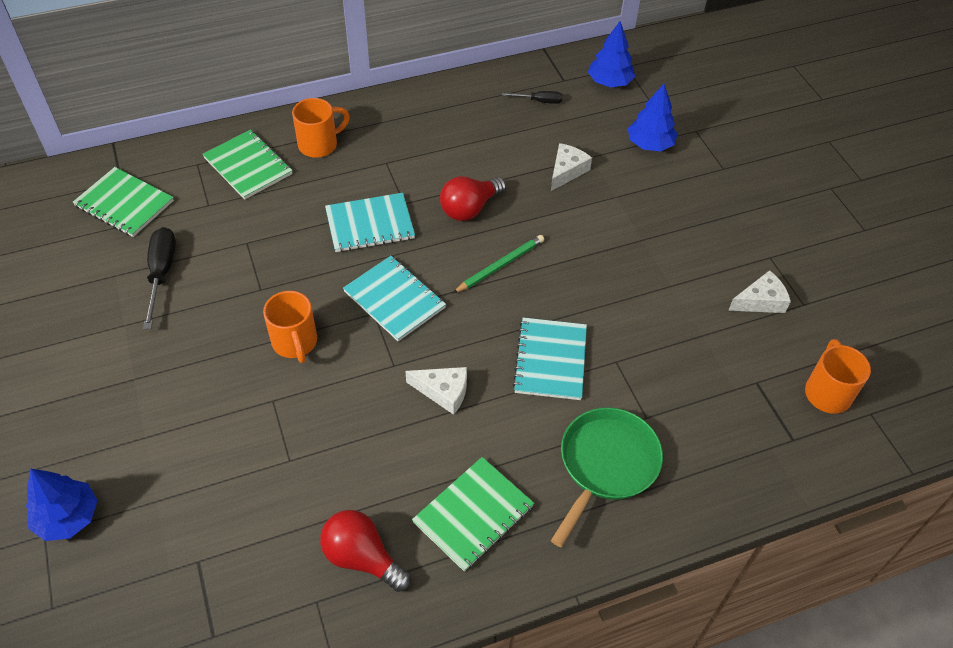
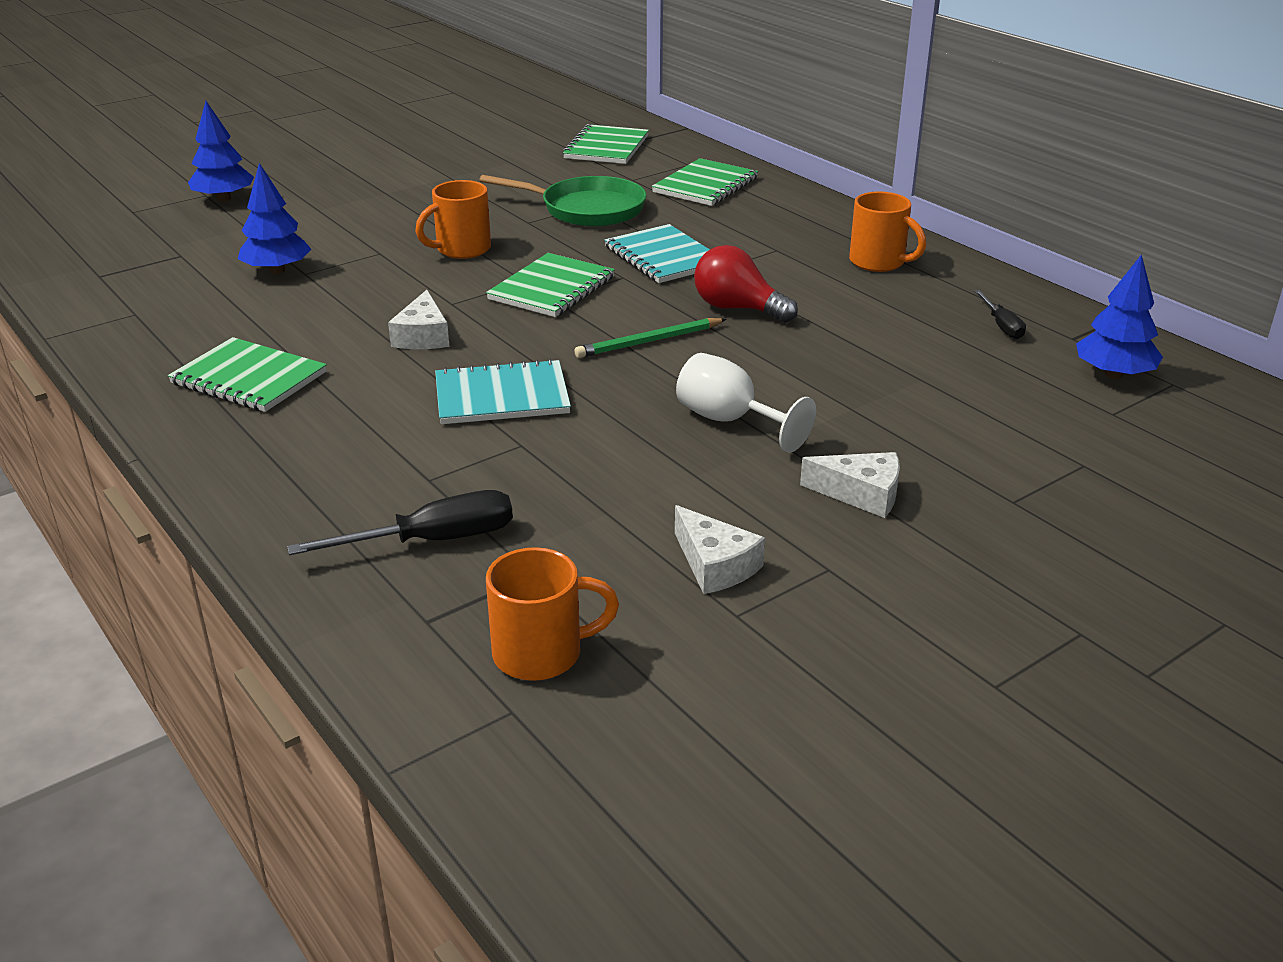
camera: 75 degrees right, 20 degrees down
(161, 274) = (523, 178): black screwdriver -> black screwdriver (432, 541)
(319, 145) = (772, 211): orange mug -> orange mug (879, 262)
(362, 557) = (187, 327): red light bulb -> none
(394, 299) = (552, 288): turquoise notebook -> green notebook
(500, 265) = (649, 342): green pencil -> green pencil turned 120 degrees clockwise
(566, 171) = (871, 364): white cheese -> white cheese (861, 494)
(606, 465) = (339, 456): green pan -> green pan (587, 209)
(615, 254) = (730, 421): none -> white goblet
(650, 144) = (1001, 424): blue tree -> blue tree (277, 270)

